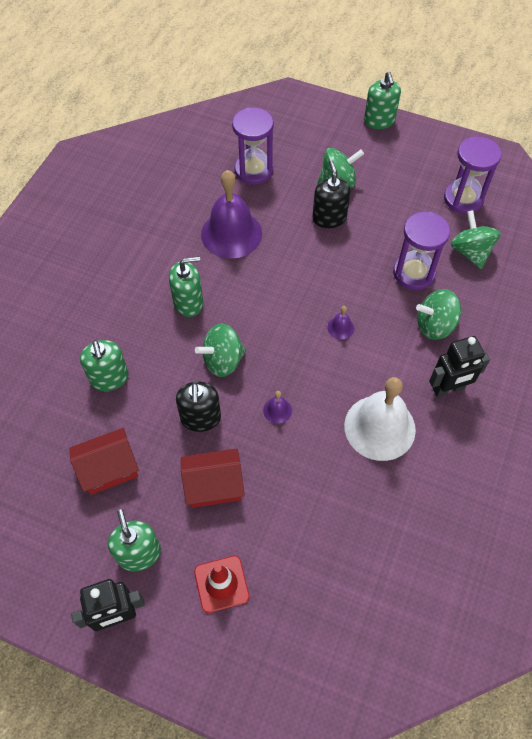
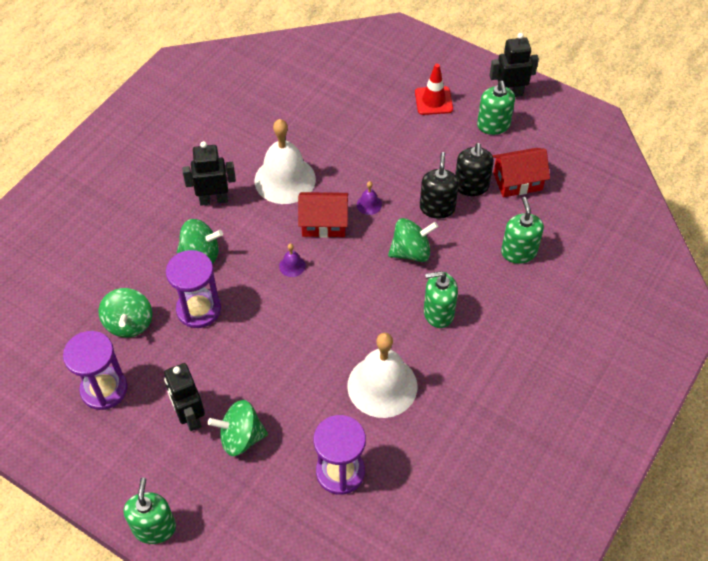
camera: 170 degrees left, 5 degrees down
(214, 485) = (432, 159): red house -> red house (324, 223)
(231, 233) = (382, 386): purple bell -> white bell
(329, 218) = (267, 388): black soap dispenser -> black soap dispenser (471, 186)
(384, 190) = (190, 416): none -> black robot

